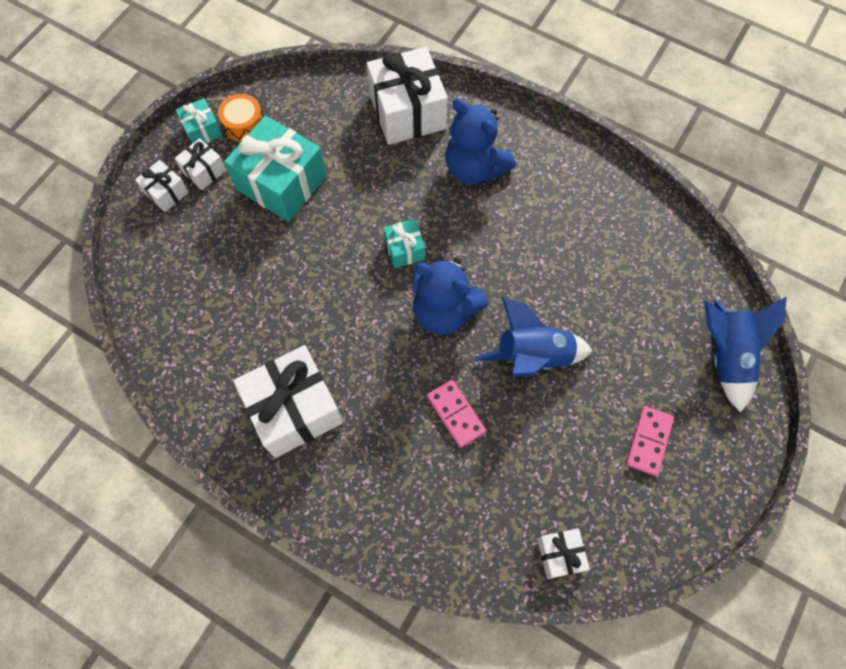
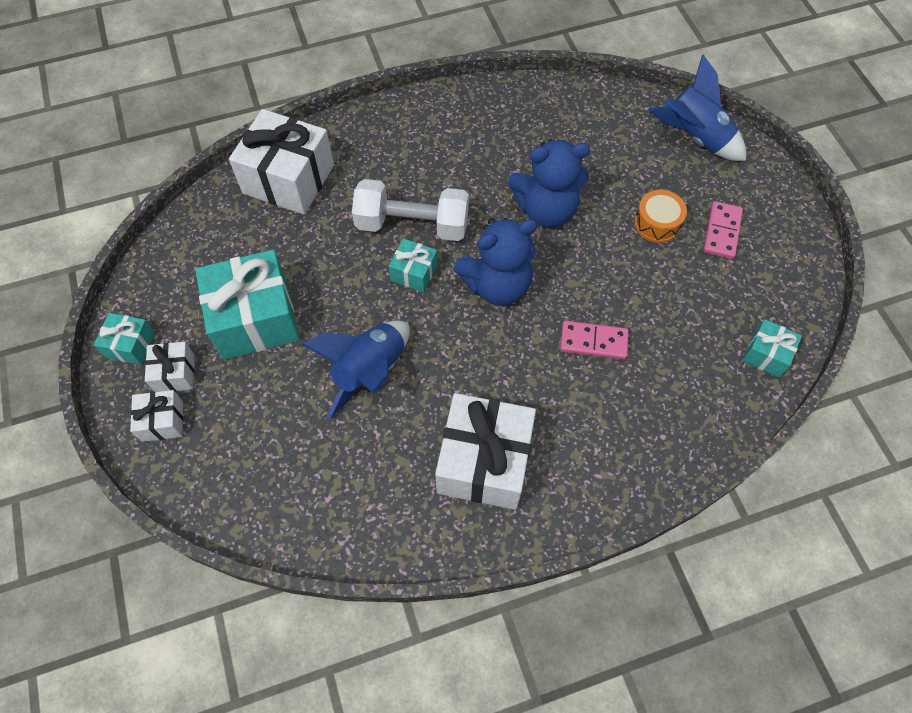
camera: 50 degrees left, 5 degrees down
(244, 124) = (163, 307): orange drum -> orange drum (657, 223)
(443, 217) = (412, 225): none -> white dumbbell
(474, 168) = (390, 172): blue teddy bear -> blue teddy bear (546, 210)
(532, 356) = (590, 254): blue rocket -> blue rocket (370, 371)
(560, 554) = (766, 354): white gift -> turquoise gift
(648, 441) = (721, 232): pink domino -> pink domino turned 45 degrees clockwise

